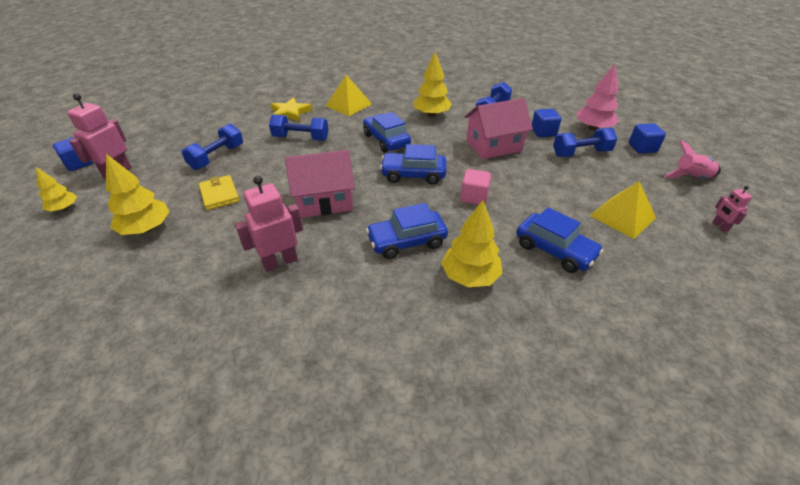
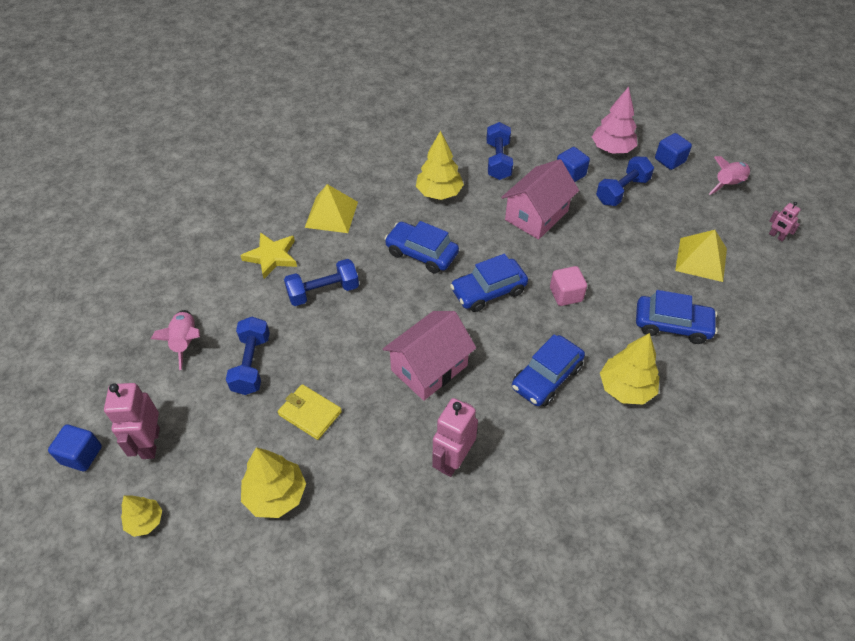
camera: 30 degrees left, 10 degrees up
(195, 134) = (186, 342): none -> pink rocket

